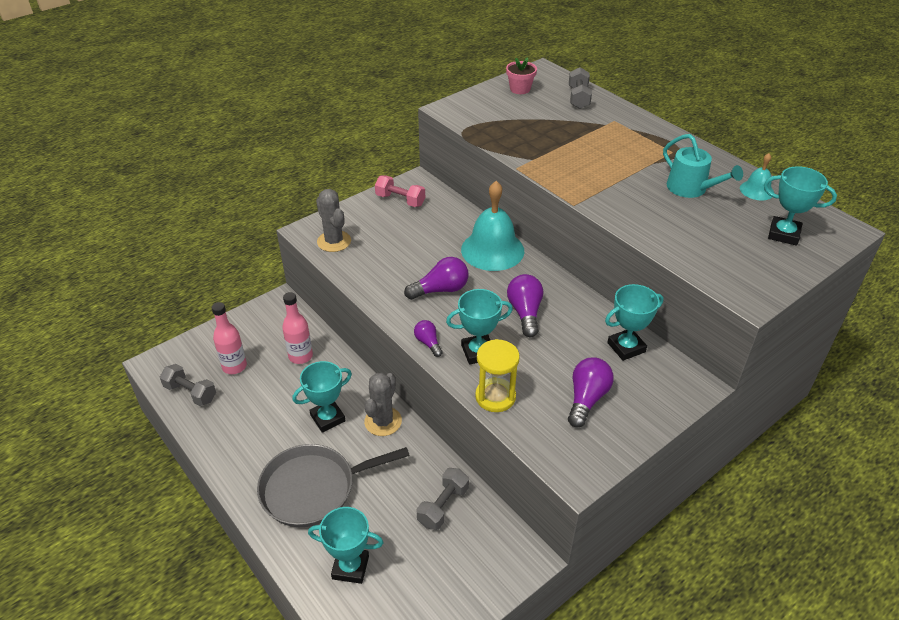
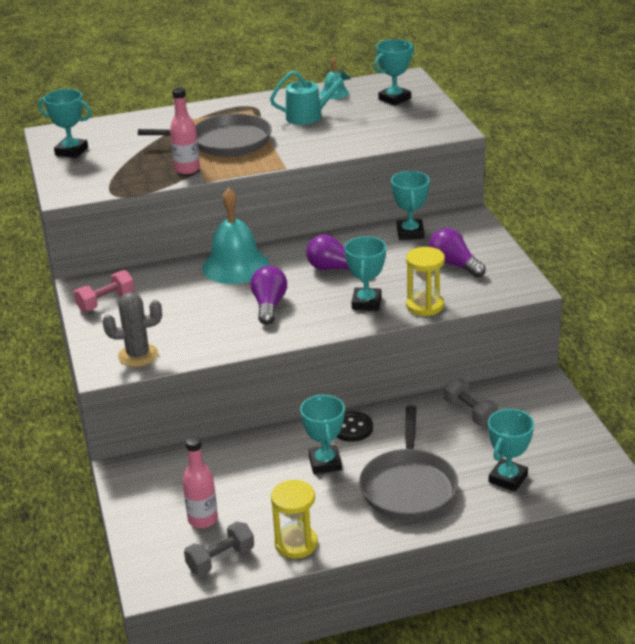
camera: 65 degrees left, 10 degrees down
(218, 433) = (296, 544): none -> yellow hourglass
(300, 356) = (223, 467): pink bottle -> pink bottle (187, 169)
(383, 421) = (352, 428): grey cactus -> black button
(428, 343) = (336, 326): purple light bulb -> none
(520, 89) = (71, 151): pink flower pot -> turquoise trophy
(578, 98) = (121, 128): grey dumbbell -> none
(596, 157) = (226, 142): none -> grey pan

